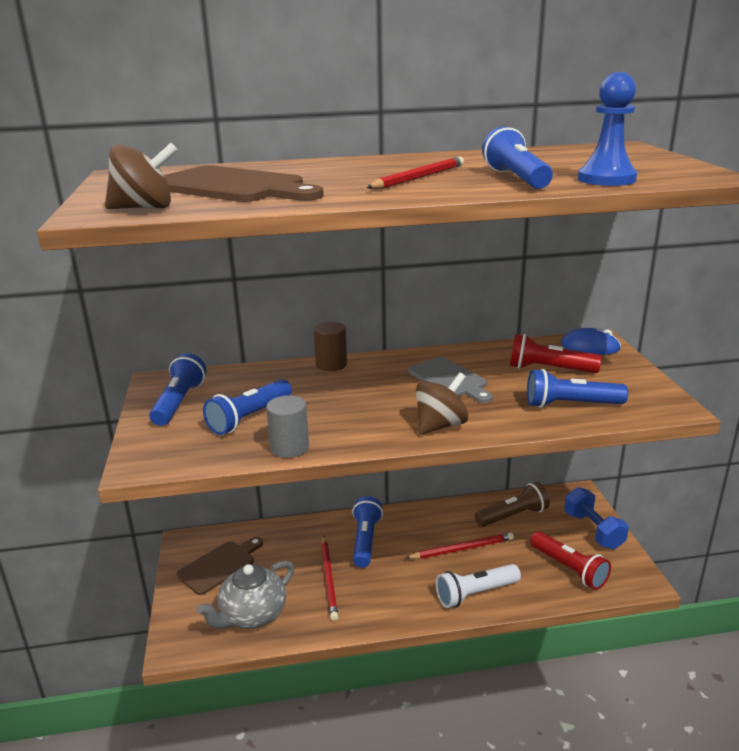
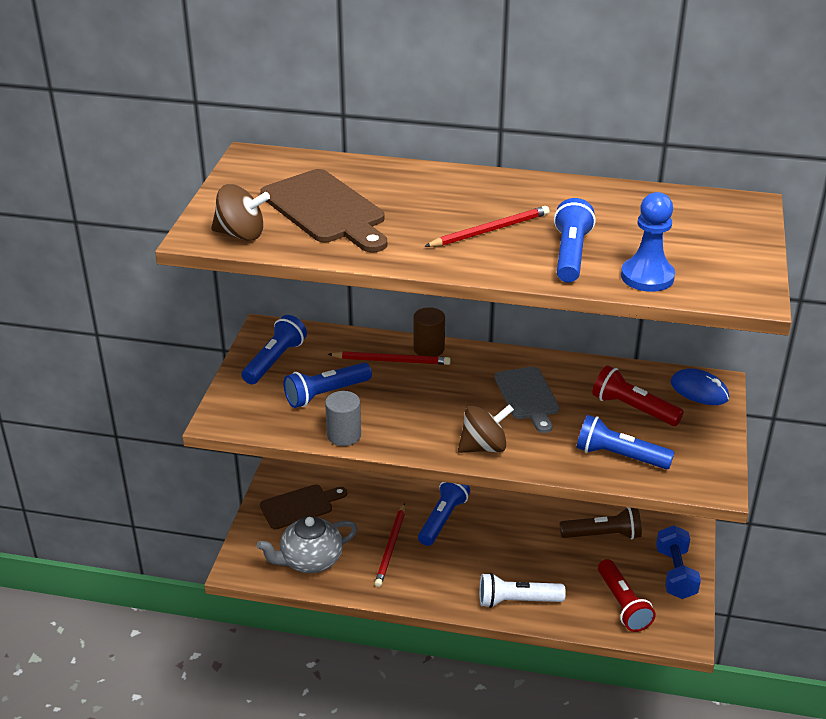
camera: 20 degrees right, 10 degrees up
(462, 549) = (531, 554): red pencil -> red pencil (391, 361)

